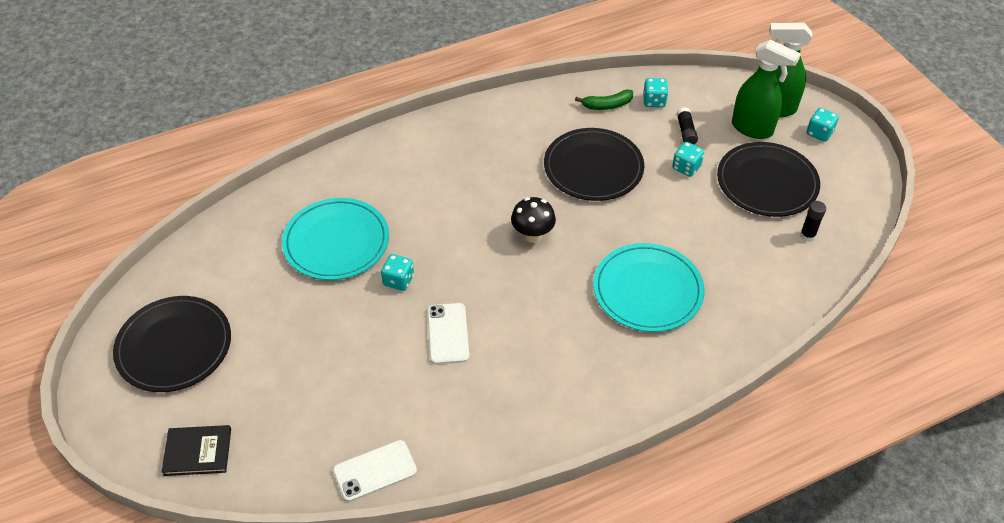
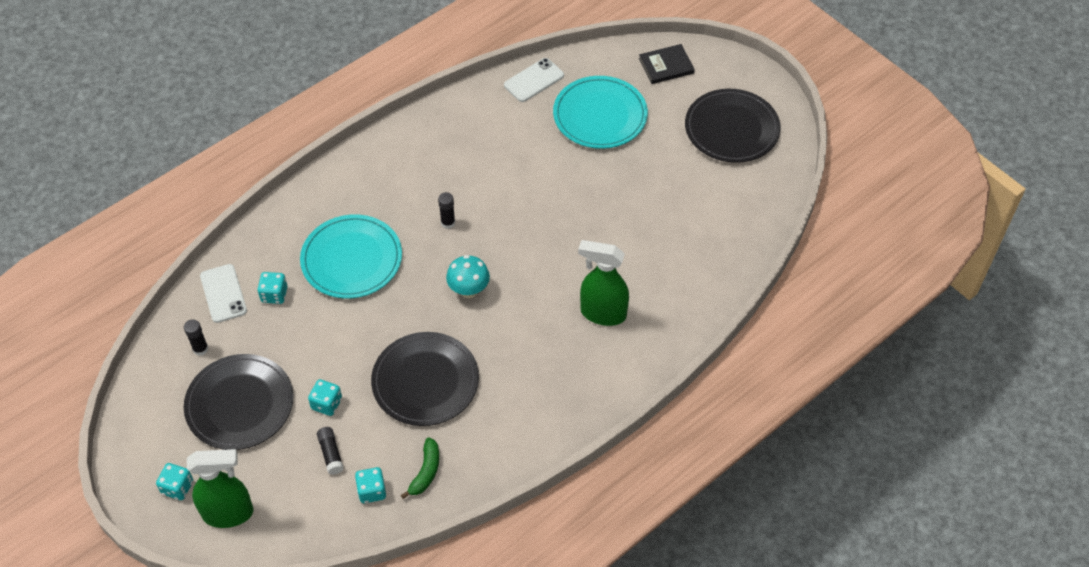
camera: 165 degrees right, 5 degrees up
(336, 242) = (648, 243): turquoise plate -> turquoise plate (600, 115)
(398, 280) = (576, 220): turquoise dice -> turquoise dice (274, 294)
(448, 333) = (516, 185): white phone -> white phone (223, 293)
(532, 235) = (469, 290): black mushroom -> turquoise mushroom
(536, 307) = (448, 223): none -> black glue stick
(607, 105) = (426, 472): green banana -> green banana turned 135 degrees clockwise
(752, 129) = (255, 475): green spray bottle -> green spray bottle (602, 313)

